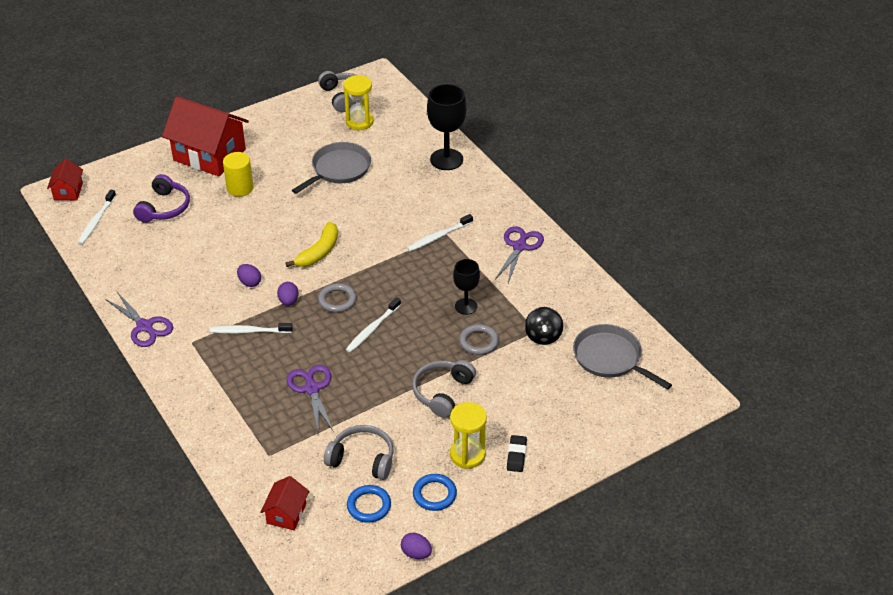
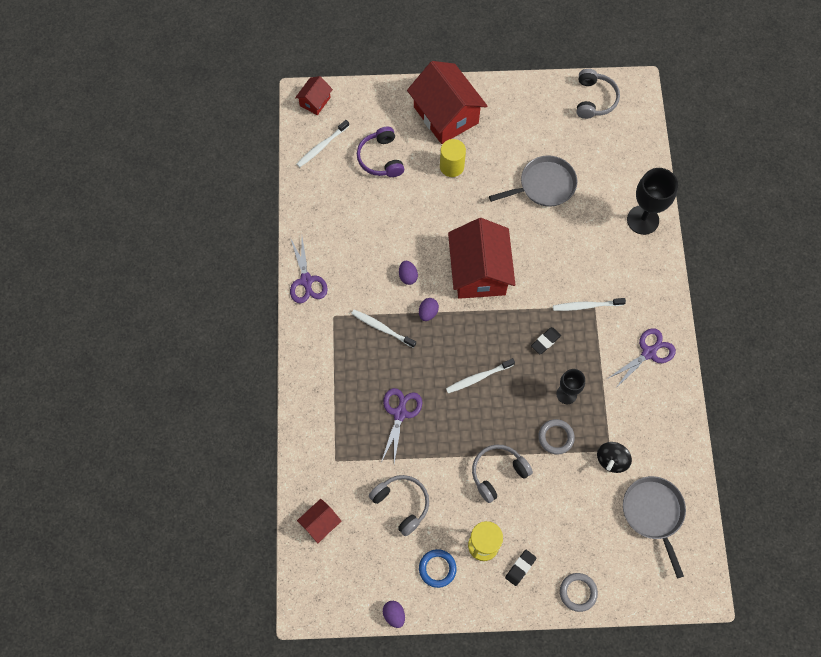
camera: 30 degrees right, 25 degrees up
(164, 208) = (381, 158): purple headphones -> purple headphones turned 120 degrees clockwise
(319, 252) = (479, 272): yellow banana -> red house
(337, 300) = (467, 332): grey ring -> grey ring (578, 592)
(359, 122) = (591, 137): yellow hourglass -> none
(369, 506) = (383, 551): blue ring -> none
(418, 277) = (545, 341): none -> black eraser

